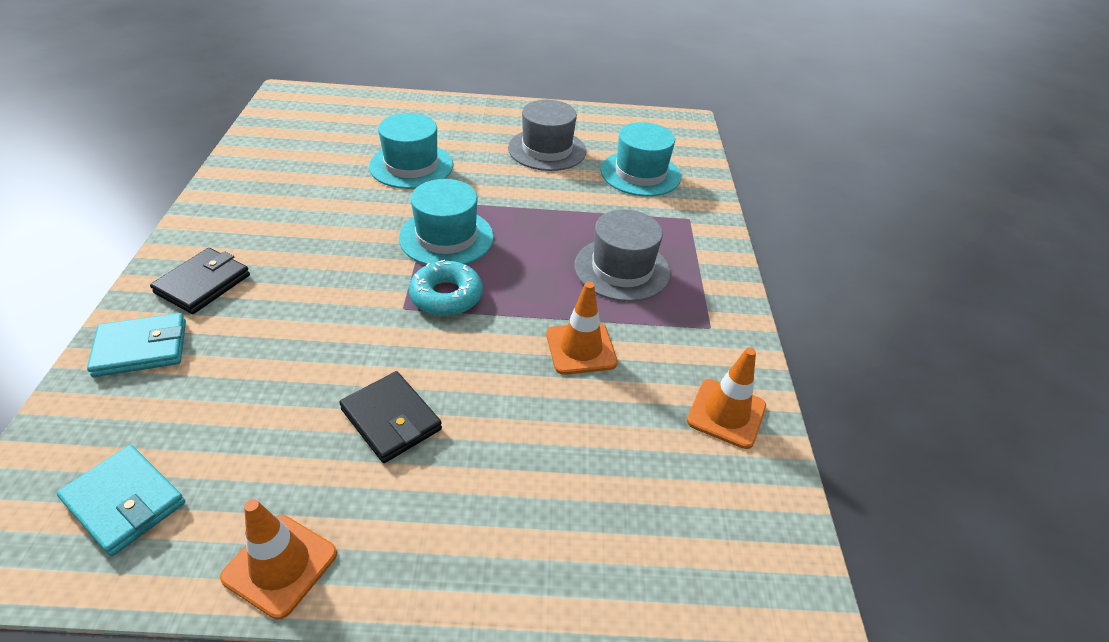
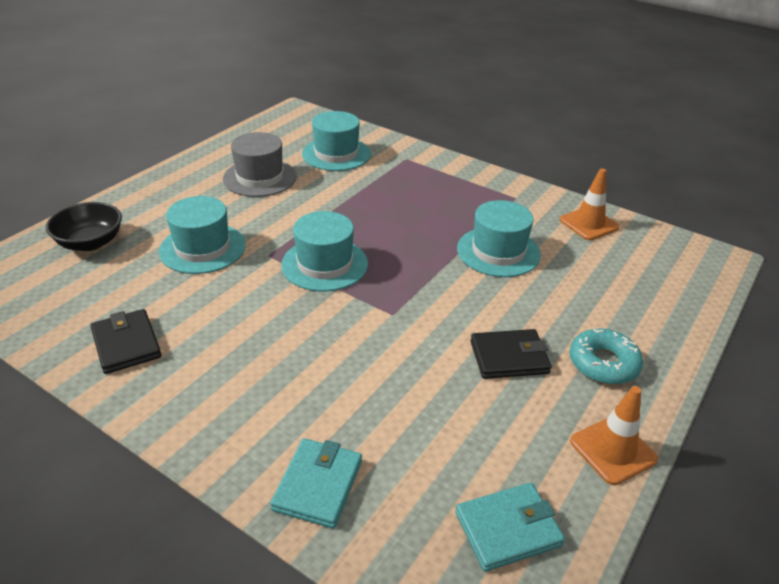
camera: 55 degrees left, 5 degrees down
(203, 284) = (256, 422): black wallet -> black wallet (126, 344)
(373, 116) = (90, 242): none -> black bowl
(446, 296) = (396, 288): turquoise donut -> turquoise donut (603, 363)
(581, 348) = (498, 251): orange traffic cone -> turquoise hat
(622, 269) = (434, 205): grey hat -> none

